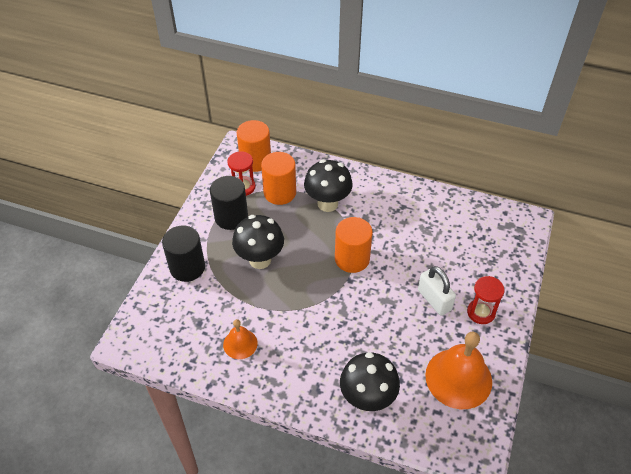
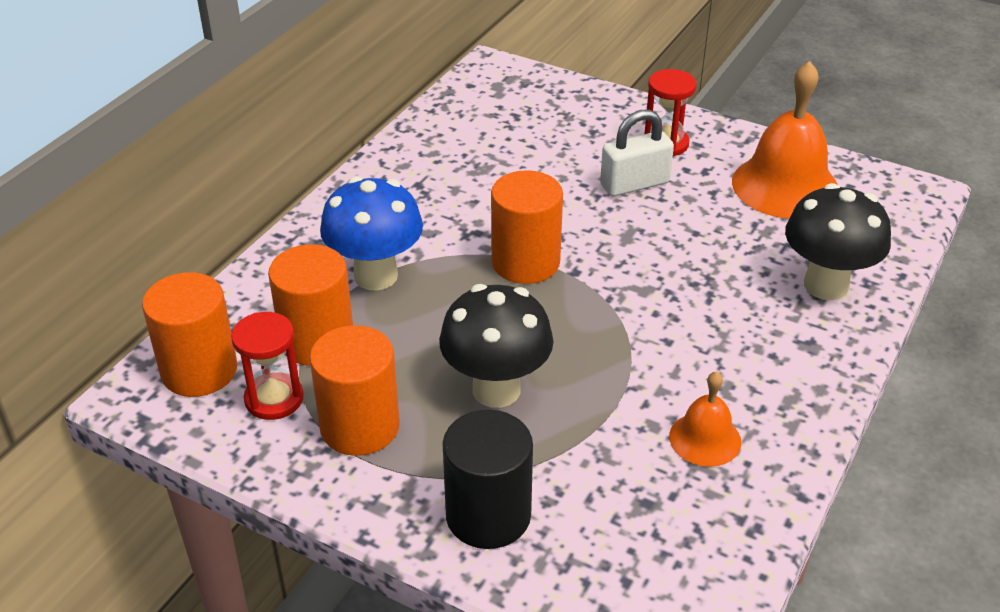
camera: 80 degrees left, 10 degrees down
(231, 217) = (359, 427): black cylinder -> orange cylinder
(327, 204) = (376, 276): black mushroom -> blue mushroom

